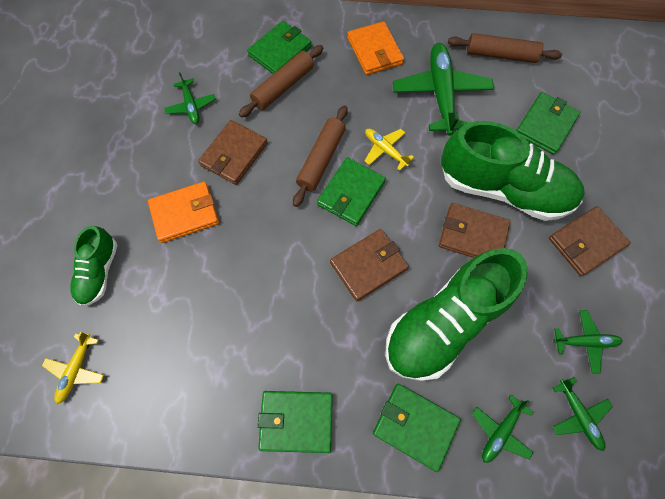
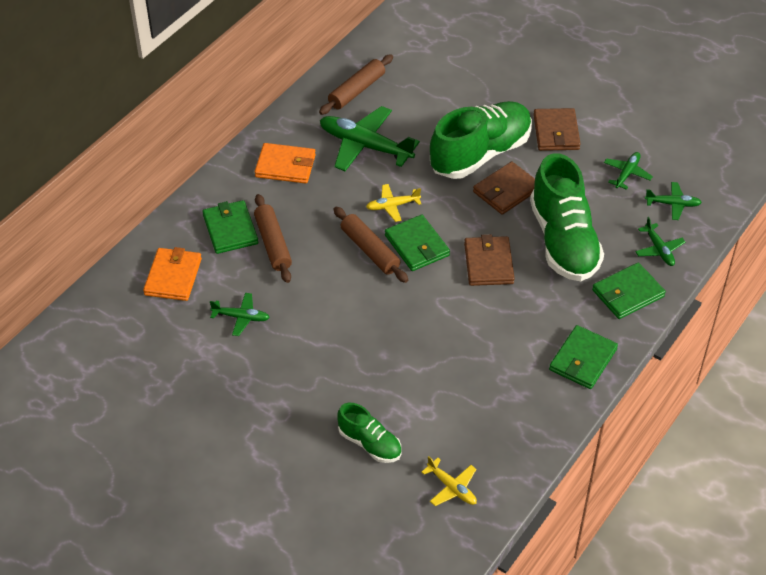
camera: 60 degrees left, 20 degrees down
(185, 213) = (355, 363): orange wallet -> orange wallet (173, 277)
(234, 154) = (319, 306): brown wallet -> none
(545, 125) = (444, 101): green wallet -> none

